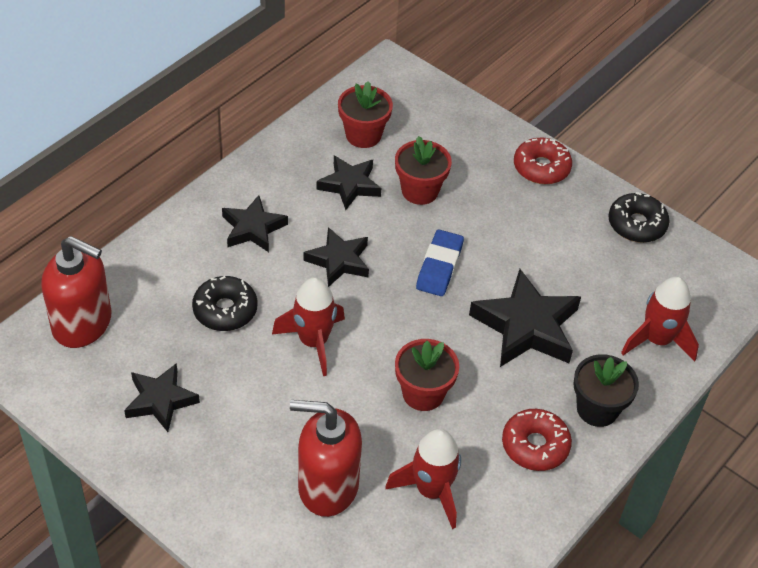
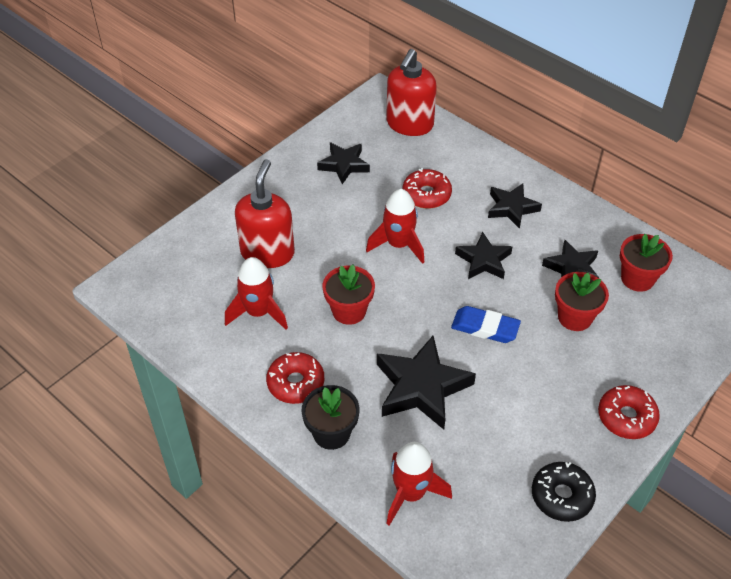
camera: 95 degrees right, 0 degrees up
(225, 310) = (426, 195): black donut -> red donut

